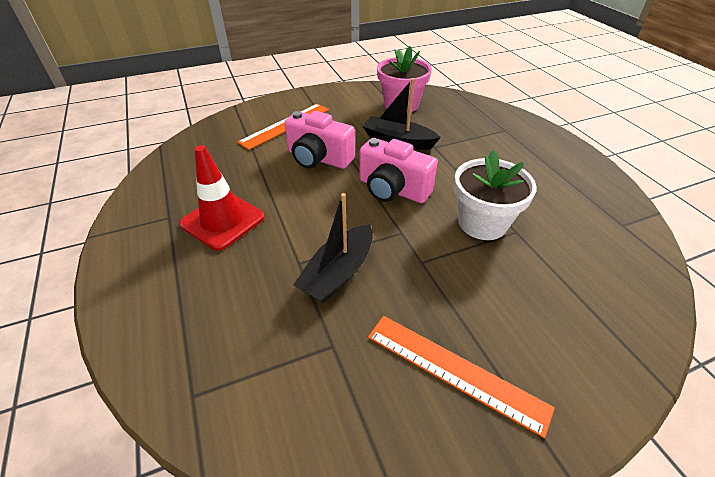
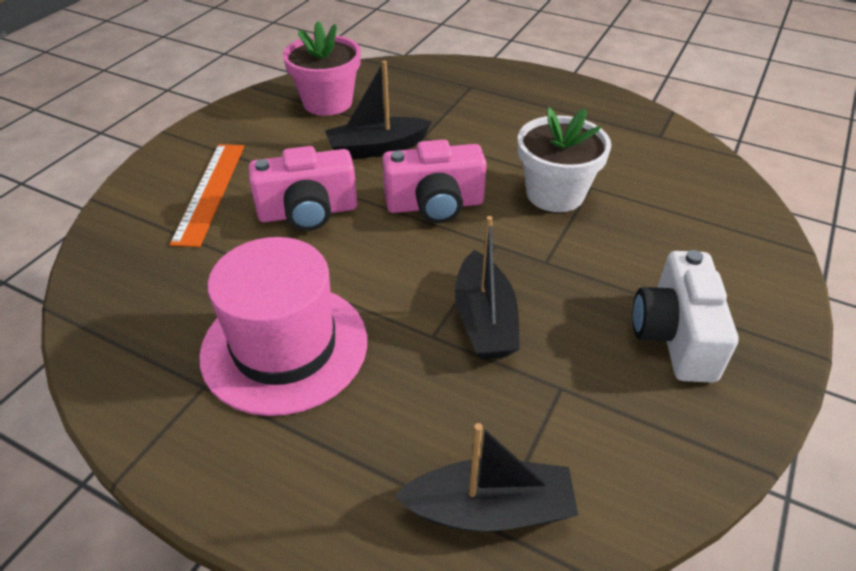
camera: 40 degrees left, 0 degrees up
(203, 384) = (490, 509): none -> black boat
(223, 220) = (284, 347): red traffic cone -> pink hat
(454, 371) = (674, 336): orange ruler -> white camera

